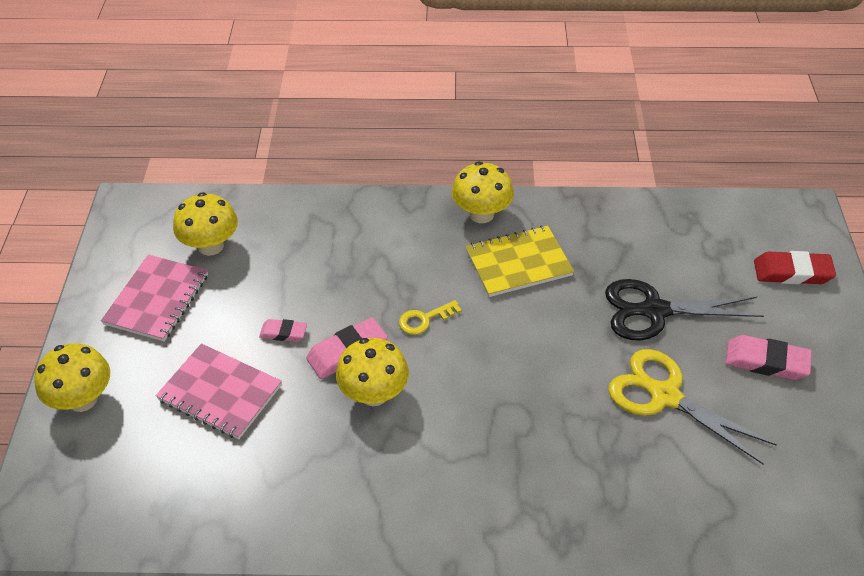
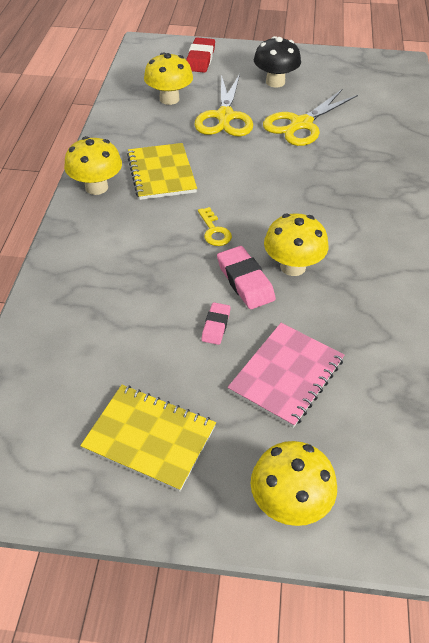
camera: 85 degrees left, 0 degrees up
(157, 299) = (149, 438): pink notebook -> yellow notebook
(211, 246) = (77, 388): yellow mushroom -> yellow mushroom (169, 99)
(654, 311) = (225, 117): black scissors -> yellow scissors
(766, 361) = (275, 82): pink eraser -> black mushroom

